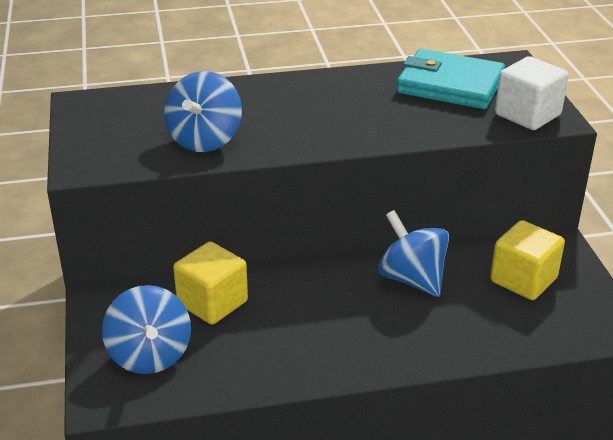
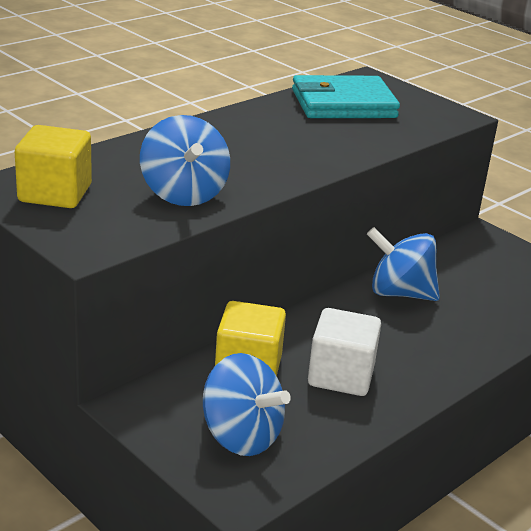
camera: 35 degrees left, 5 degrees down
(523, 280) = (484, 268): yellow cube -> yellow cube (55, 193)
(527, 115) = (433, 116): white cube -> white cube (341, 375)

